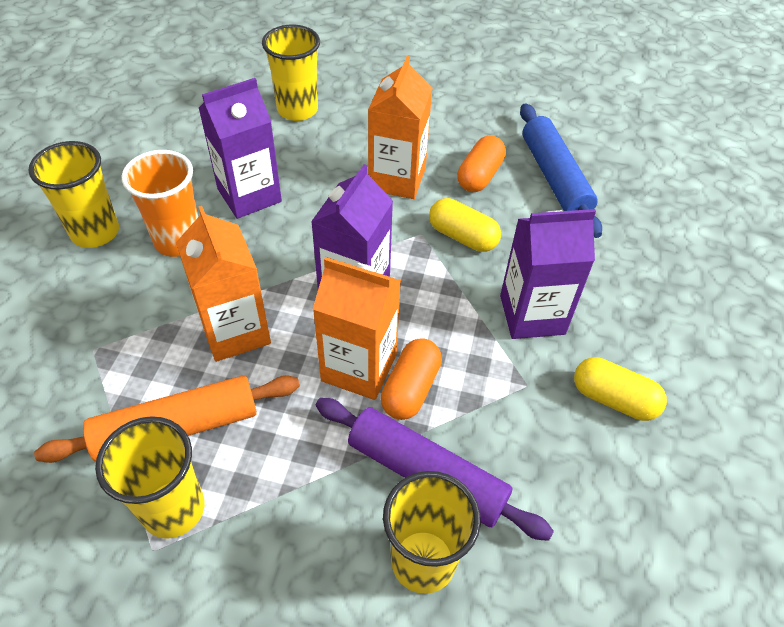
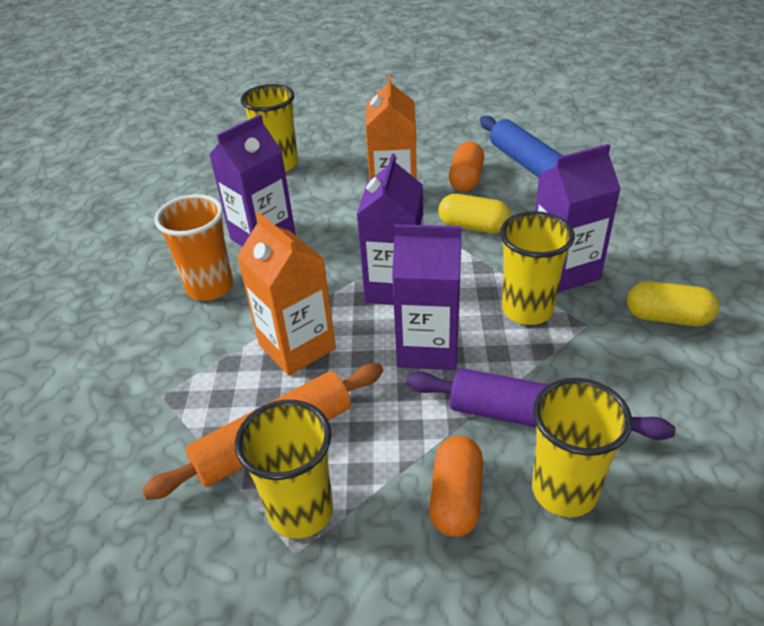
camera: 10 degrees left, 10 degrees down
(95, 232) = (124, 298): yellow cup -> yellow cup (527, 310)
(359, 367) = (428, 348): orange carton -> purple carton
(410, 389) = (484, 353): orange capsule -> orange capsule (456, 497)

